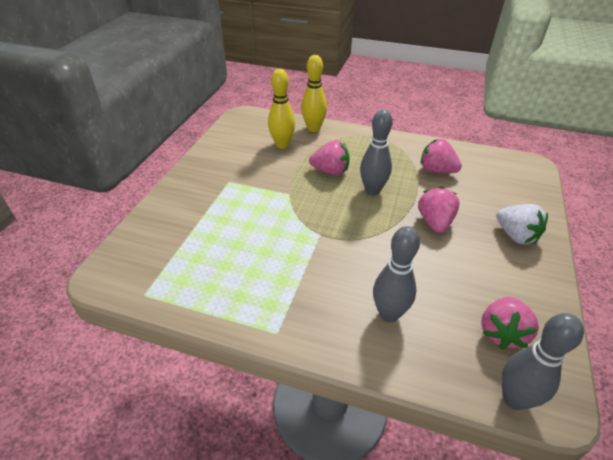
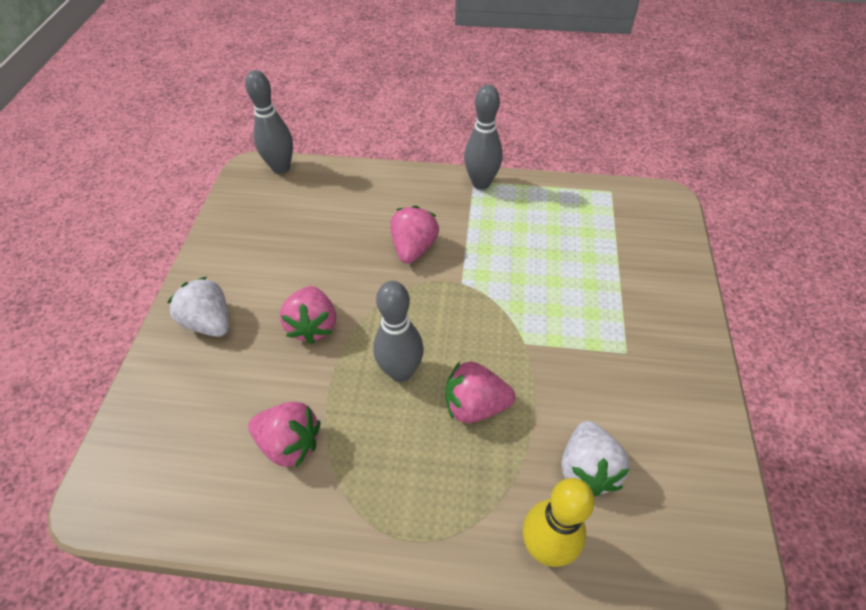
camera: 170 degrees right, 10 degrees up
(282, 145) = (587, 468): yellow bowling pin -> white strawberry
(389, 314) = (376, 209): grey bowling pin -> grey bowling pin (481, 183)
(501, 333) = (273, 209): pink strawberry -> pink strawberry (414, 248)

